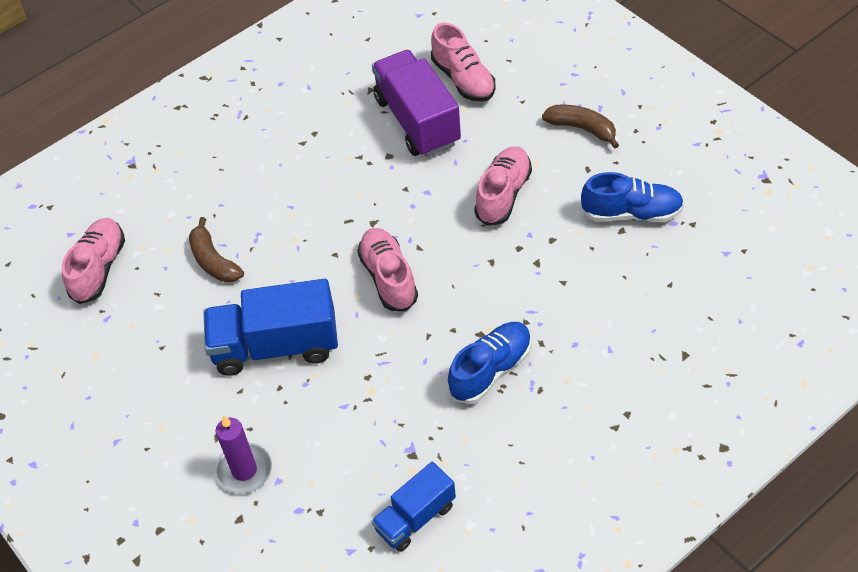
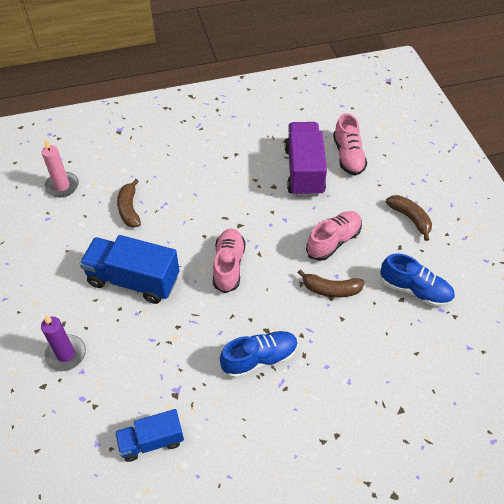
camera: 20 degrees right, 0 degrees up
(99, 268) = (62, 186): pink shoe -> pink candle
(532, 253) = (331, 289): none -> brown banana

